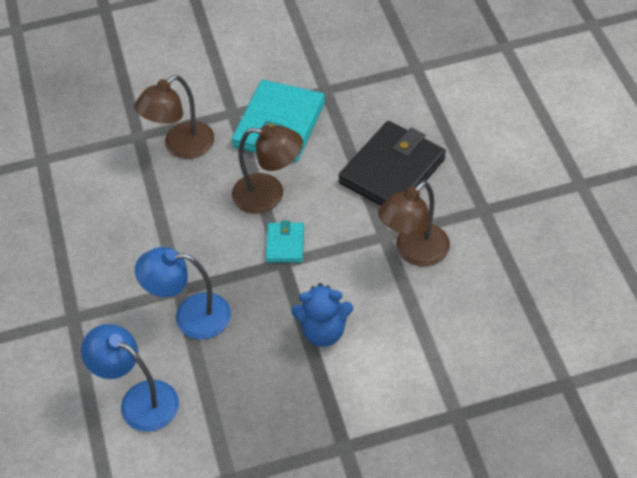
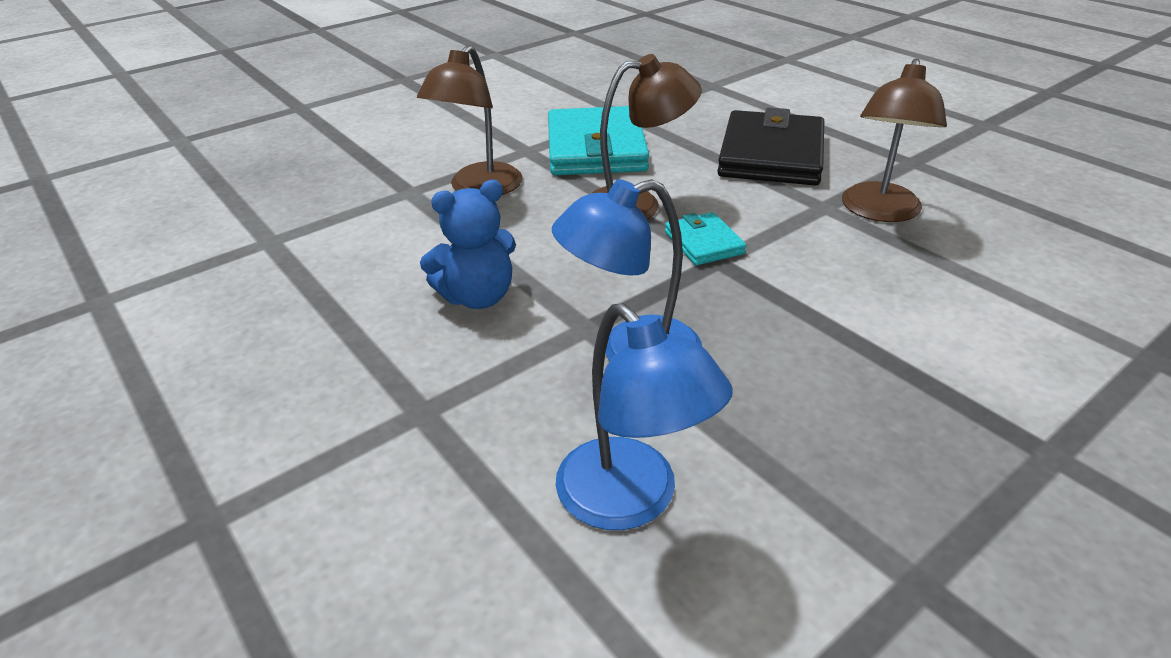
camera: 25 degrees left, 15 degrees down
(139, 400) = (632, 500): blue lamp -> blue lamp turned 135 degrees counterclockwise
(323, 331) = (853, 317): blue teddy bear -> blue teddy bear (478, 297)

